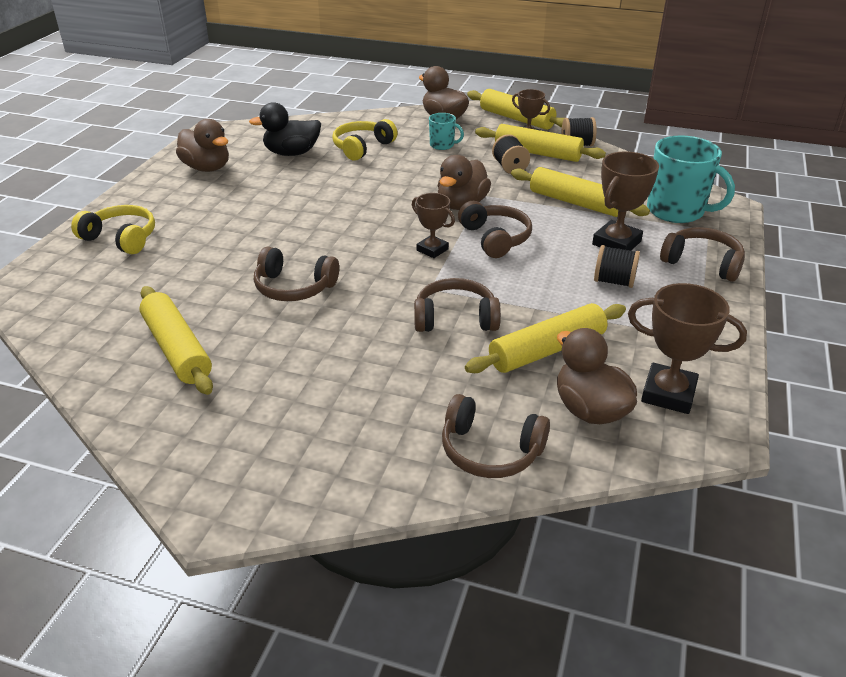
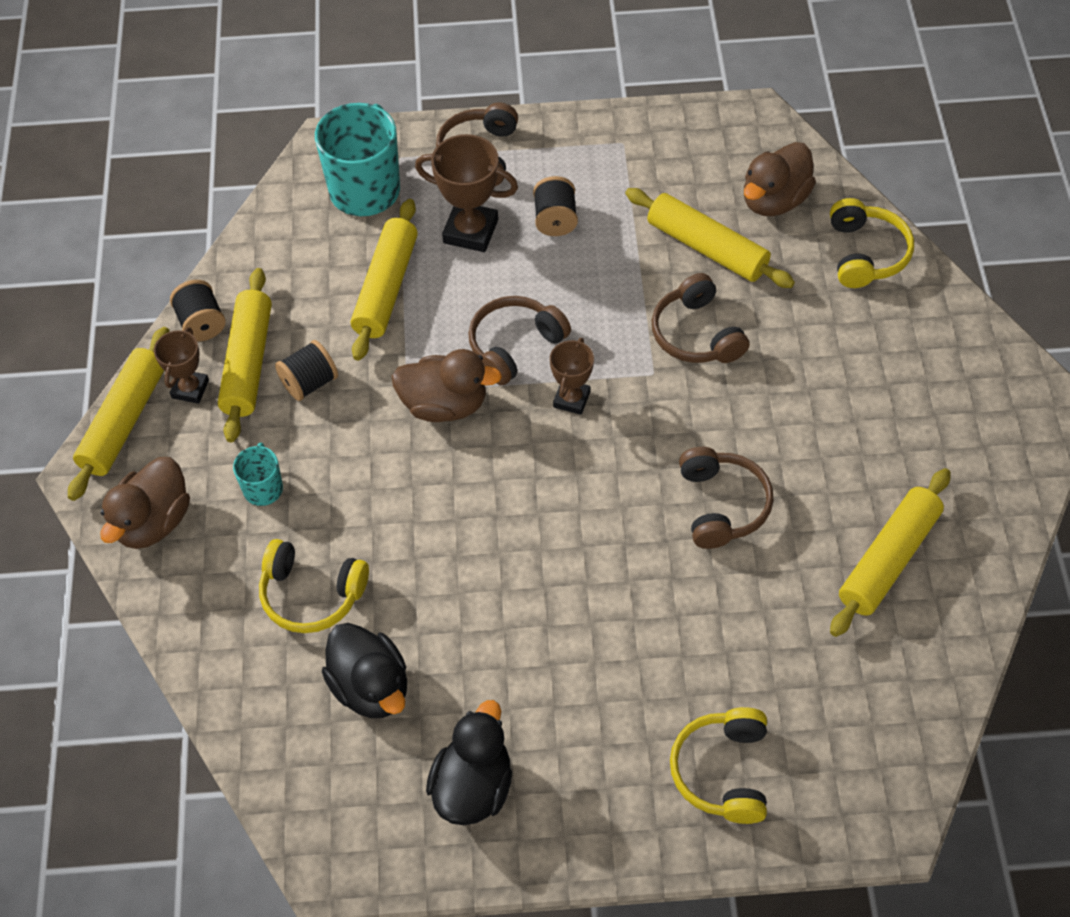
camera: 110 degrees left, 20 degrees up
(207, 168) = (473, 787): brown duck -> black duck
(490, 451) = (866, 254): brown headphones -> yellow headphones
(668, 393) = (721, 153): brown trophy -> none

